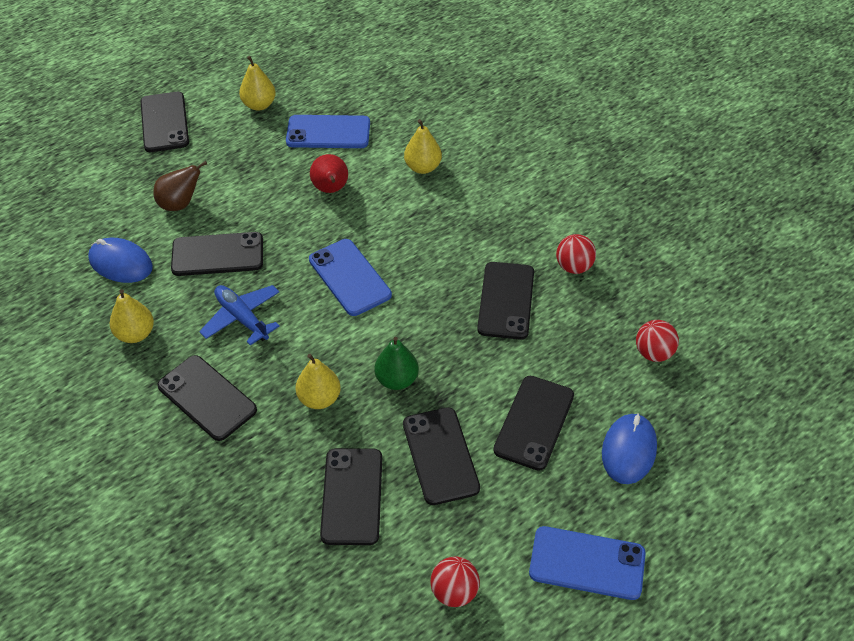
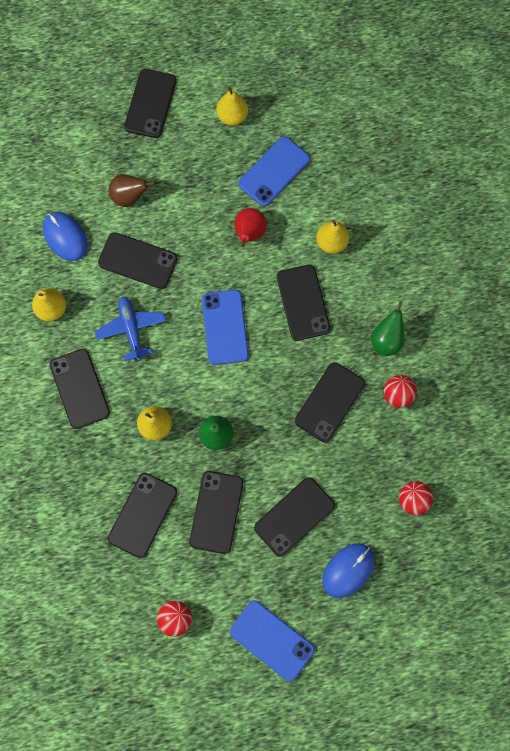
camera: 25 degrees right, 25 degrees up
(328, 132) = (274, 171): blue phone -> blue phone turned 75 degrees counterclockwise
(423, 226) = (303, 302): none -> black phone
(531, 225) = (386, 340): none -> green pear

